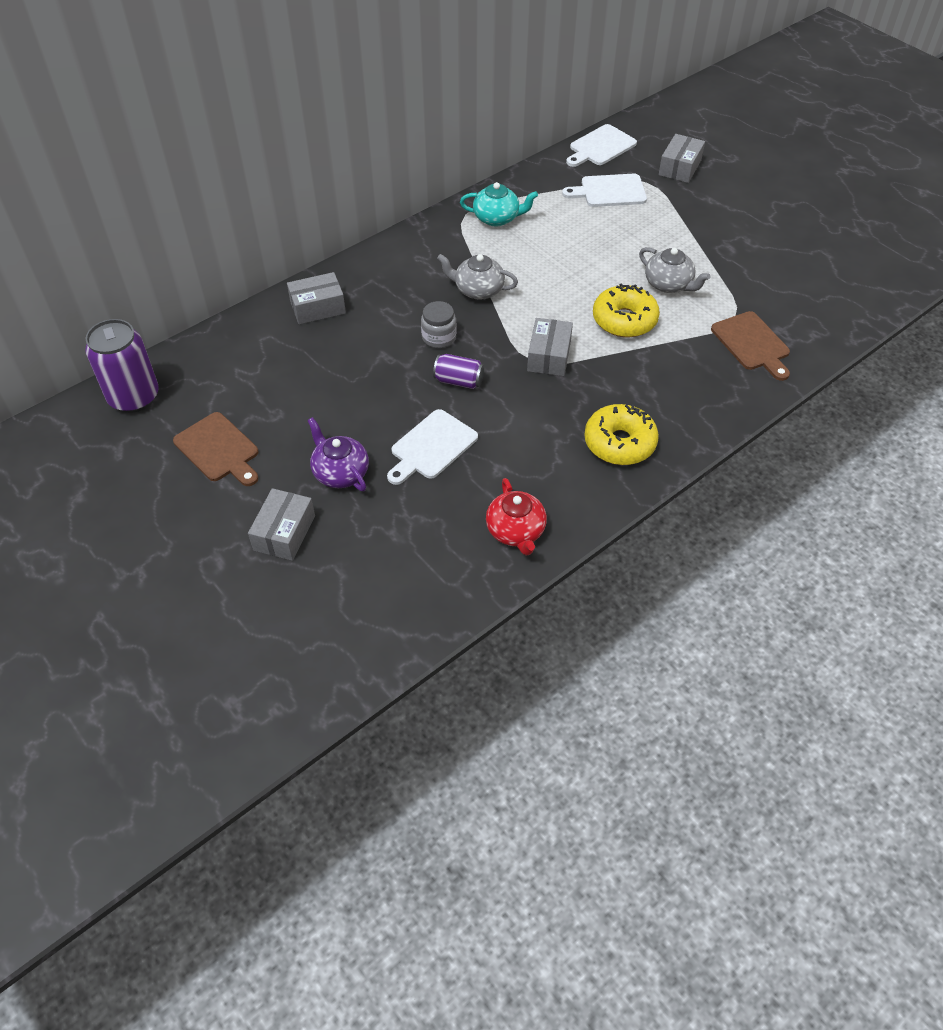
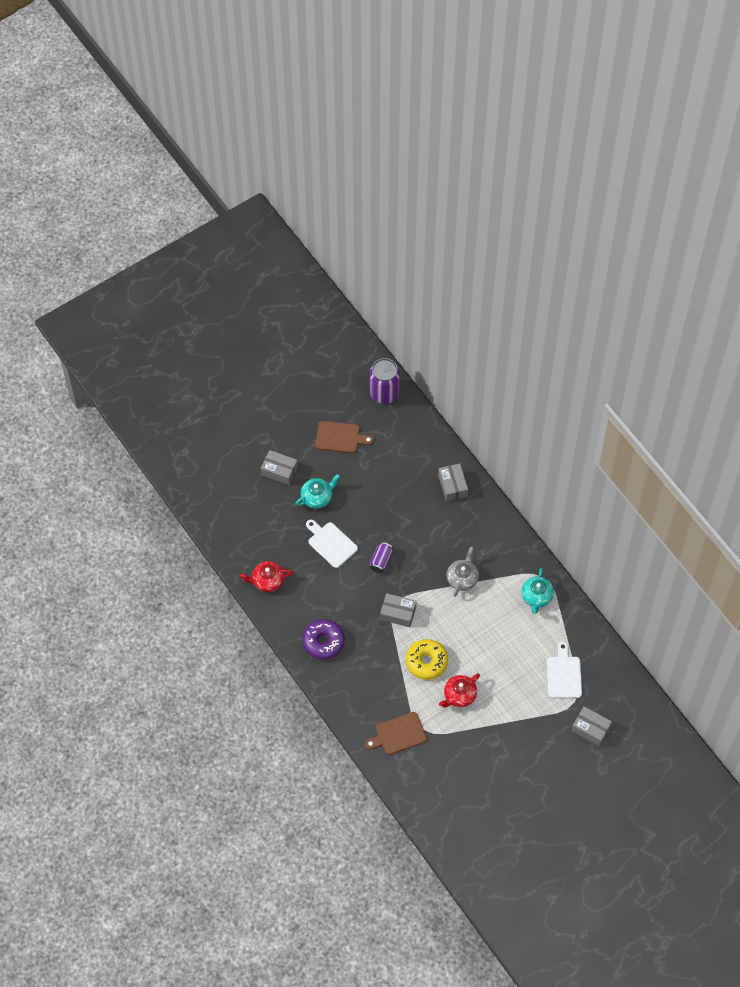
camera: 95 degrees right, 10 degrees up
(218, 450) = (340, 437): brown cutting board -> brown cutting board turned 135 degrees counterclockwise
(340, 472) = (317, 497): purple teapot -> turquoise teapot
(439, 337) = (419, 553): grey jar -> none
(600, 147) = (620, 677): white cutting board -> none
(619, 443) = (323, 642): yellow donut -> purple donut
(669, 284) = (459, 695): grey teapot -> red teapot

